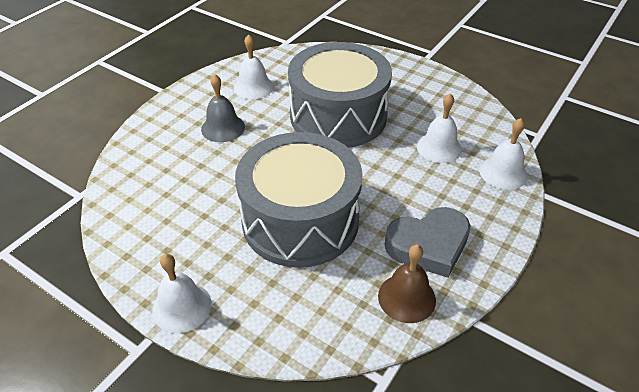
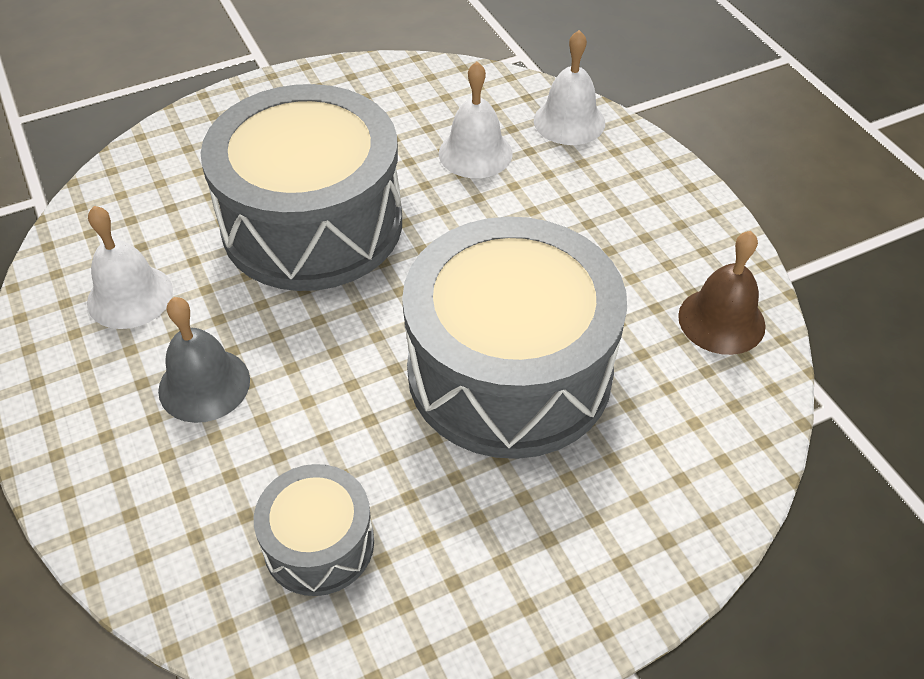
camera: 60 degrees left, 5 degrees up
(163, 197) = (319, 544): none -> grey drum
(182, 307) = (594, 600): white bell -> none
(428, 245) = (647, 255): grey heart -> none

